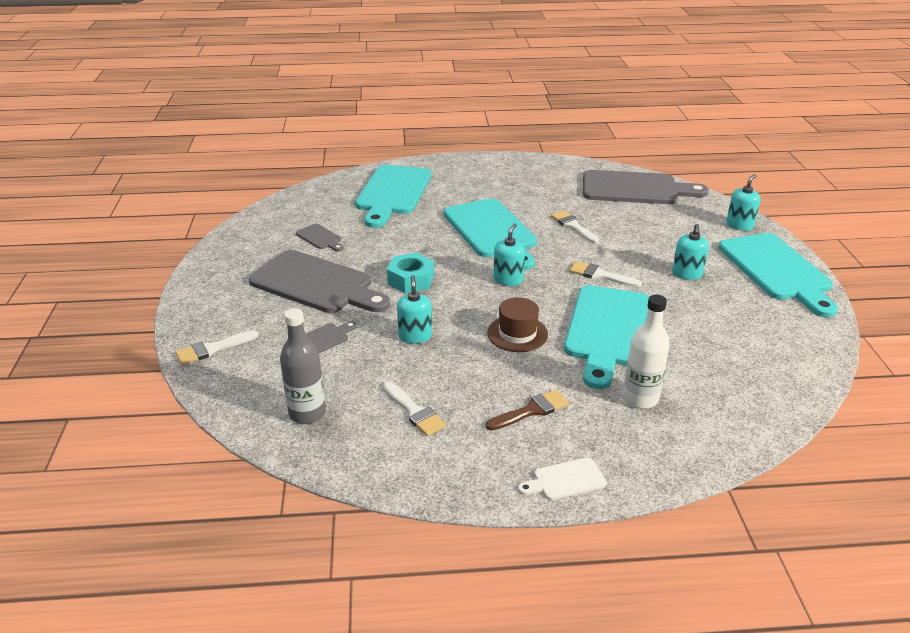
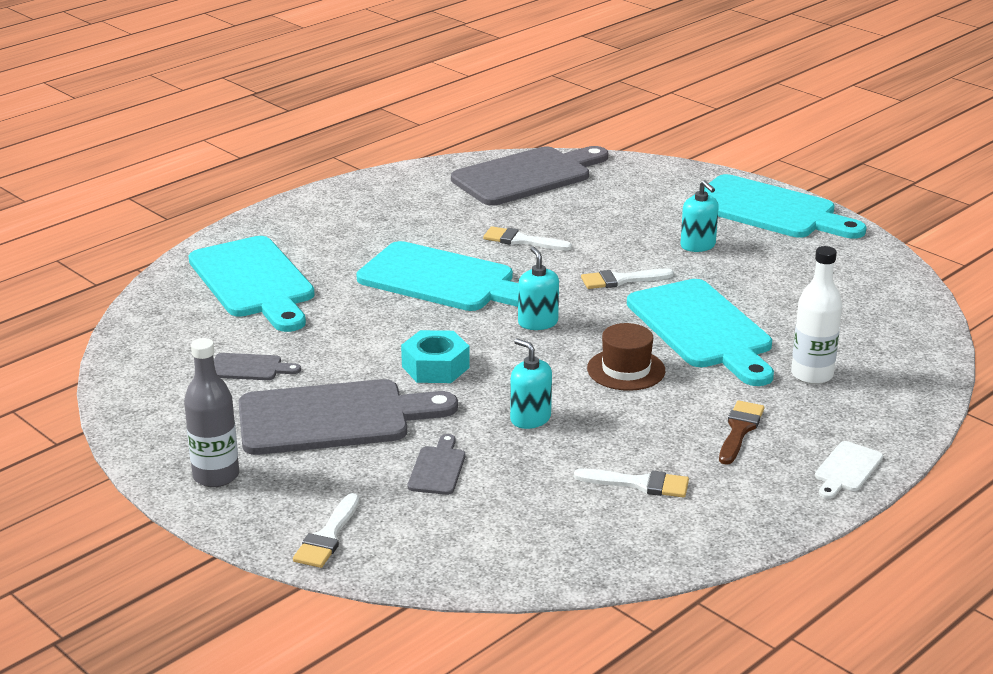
camera: 40 degrees left, 5 degrees down
(307, 413) = (539, 539): grey bottle -> grey bottle (216, 476)
(739, 225) = (680, 178): turquoise soap dispenser -> none

